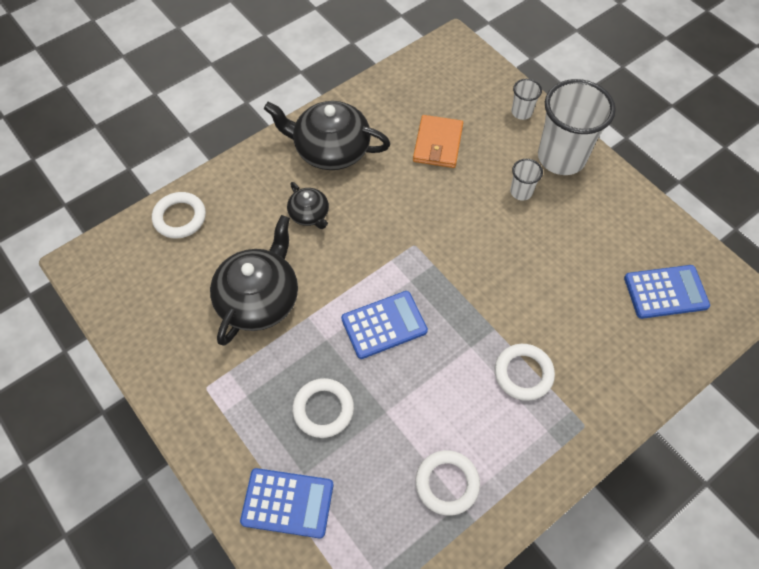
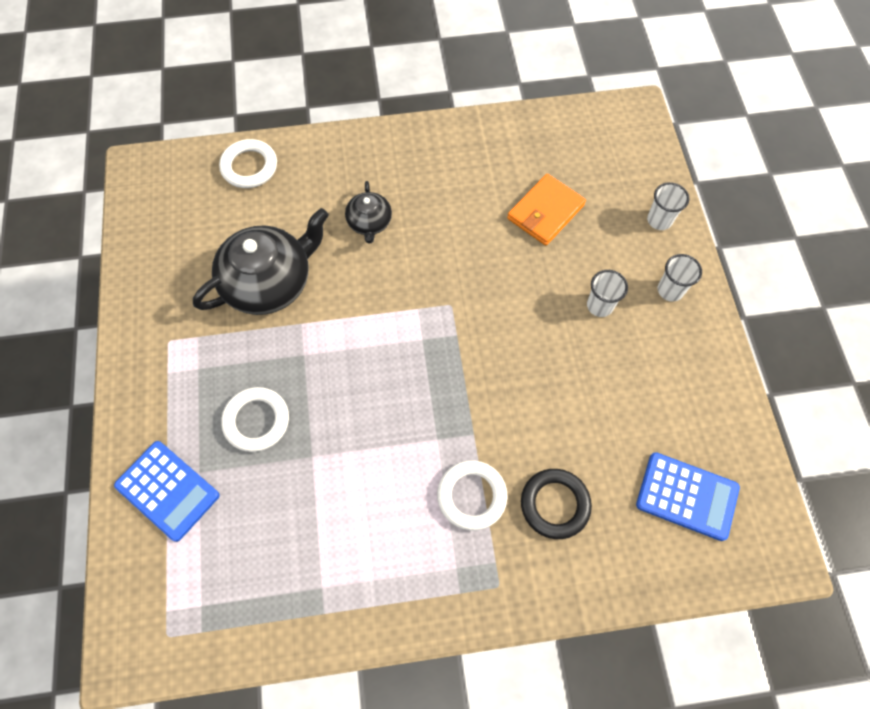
camera: 30 degrees right, 5 degrees up
(330, 149) = (433, 166): black teapot -> none
(384, 325) = (367, 370): blue calculator -> none
(447, 483) = (322, 561): white ring -> none
(561, 157) = (670, 290): white cup -> white cup, size x0.45
(584, 347) = (555, 504): none -> black ring

